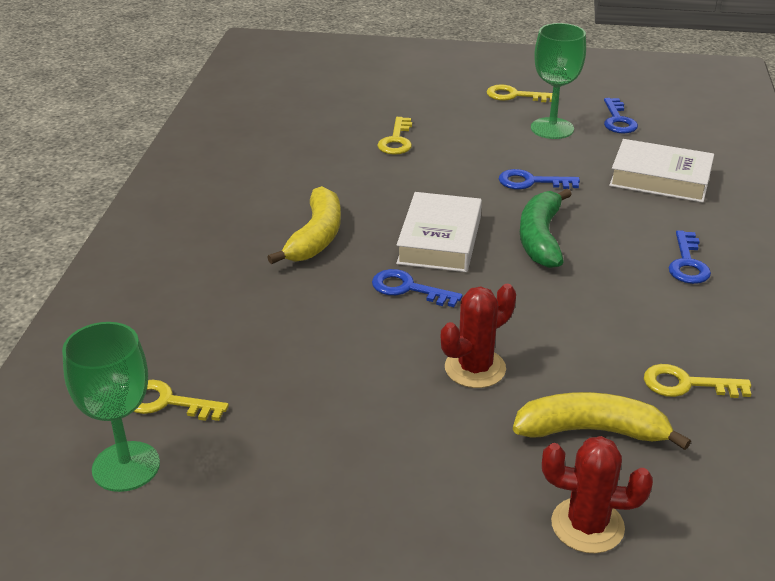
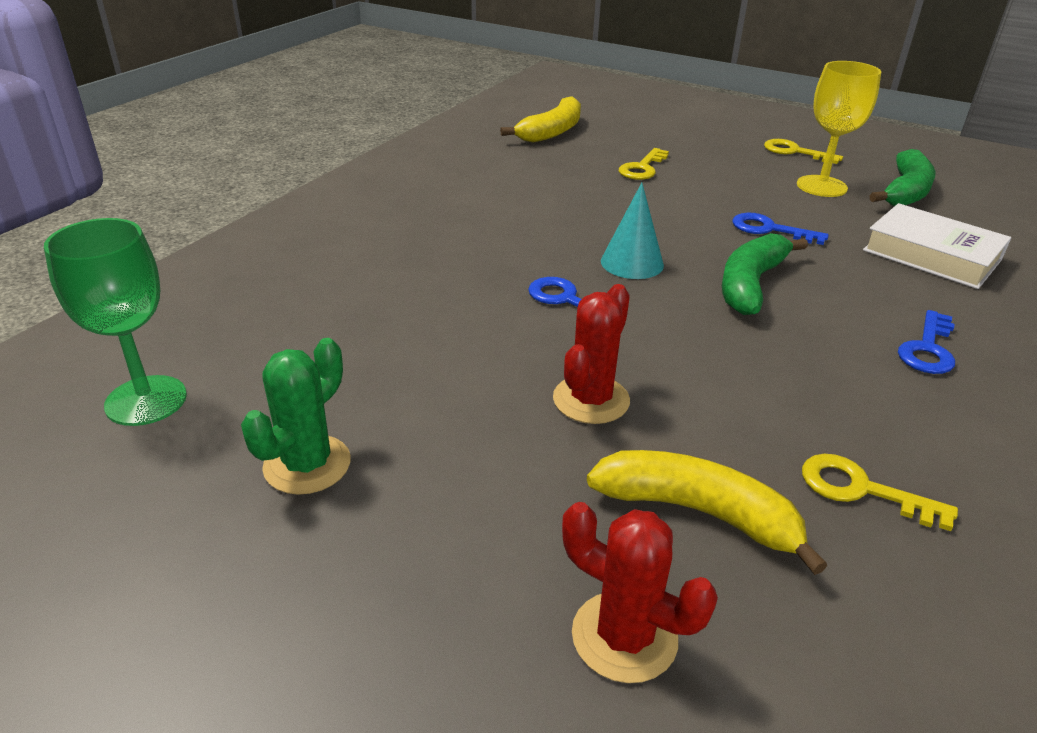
camera: 20 degrees right, 0 degrees up
(167, 402) = (237, 349): yellow key -> none
(298, 478) = (307, 464): none -> green cactus
(315, 237) = (501, 234): yellow banana -> yellow banana (551, 132)
(440, 240) = (632, 263): white book -> turquoise cone
(475, 368) = (591, 400): red cactus -> red cactus turned 45 degrees counterclockwise
(552, 128) = (821, 186): green goblet -> yellow goblet
(618, 120) = (905, 192): blue key -> green banana

